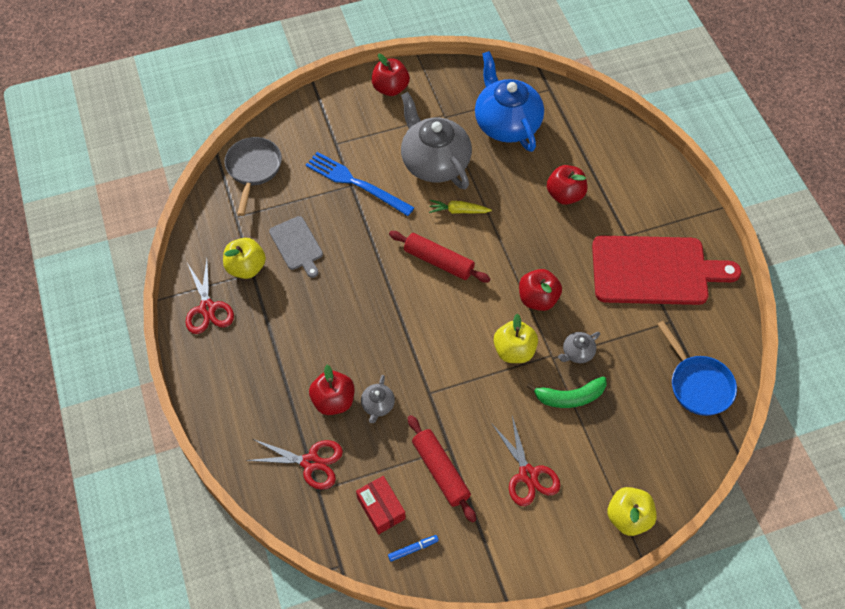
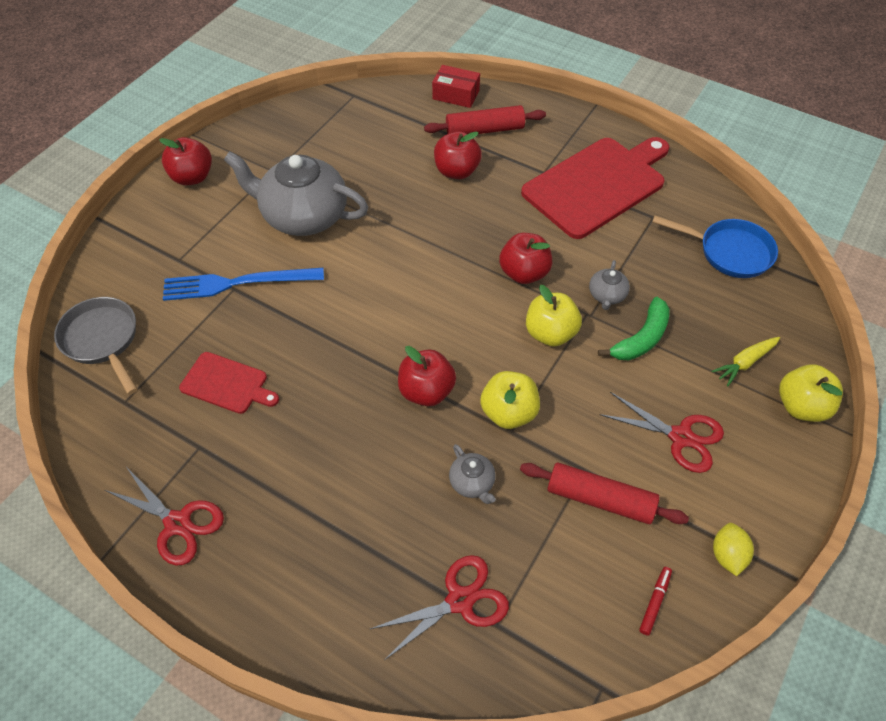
camera: 40 degrees left, 5 degrees down
(246, 268) = (187, 446): yellow apple -> yellow apple (508, 413)
(297, 245) = (227, 384): grey cutting board -> red cutting board
(333, 401) = (421, 514): red apple -> red apple (426, 391)
(381, 508) = (581, 587): red box -> red box (456, 95)
(413, 549) = (655, 602): blue marker -> red marker
(438, 261) = (396, 302): red rolling pin -> red rolling pin (484, 130)
(458, 211) = (370, 244): yellow carrot -> yellow carrot (745, 362)
(482, 560) = (727, 555): none -> yellow lemon
(506, 123) = (341, 144): blue teapot -> none

